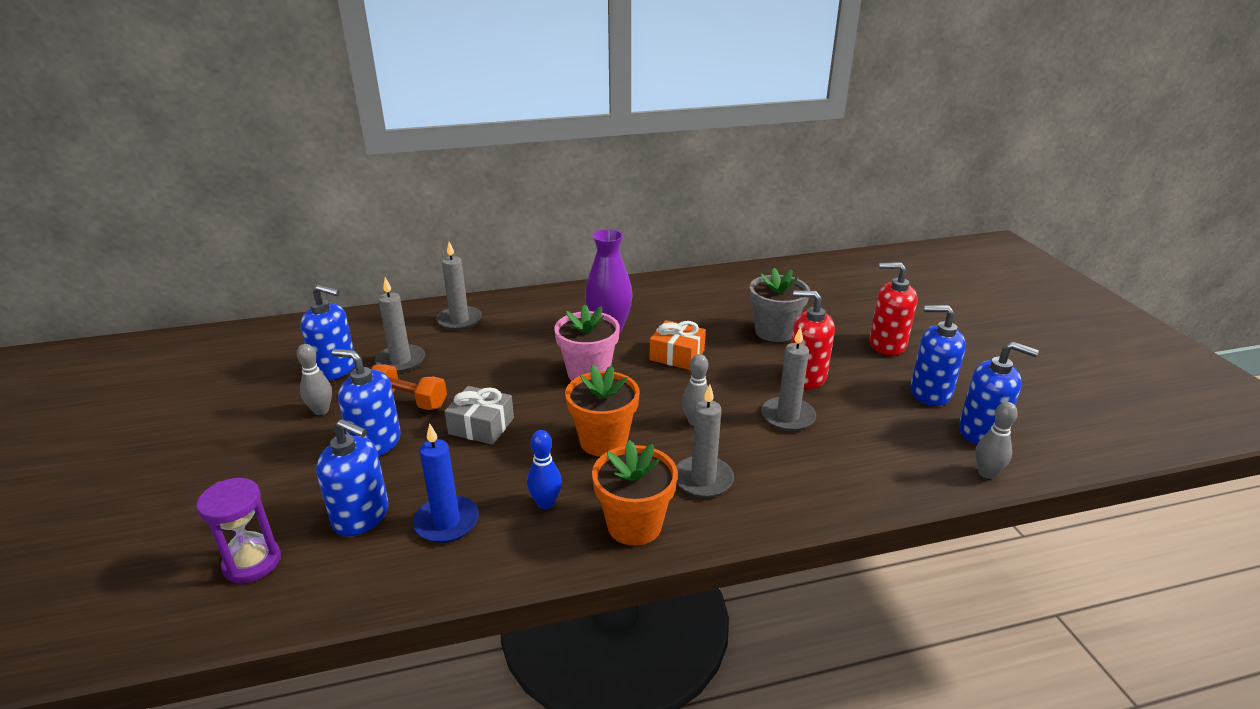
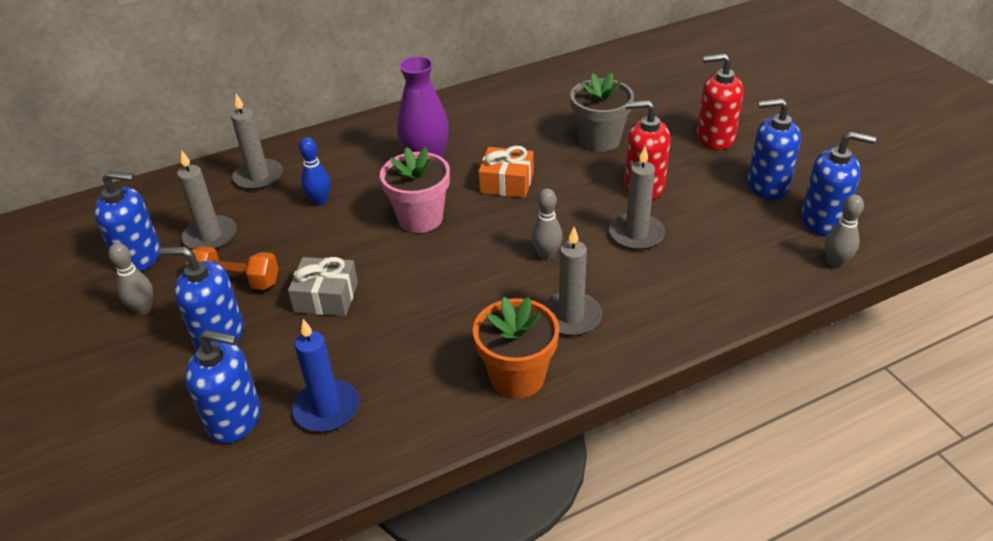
camera: 10 degrees left, 10 degrees up
(252, 563) = (137, 490): purple hourglass -> none
(546, 503) = (422, 370): blue bowling pin -> blue bowling pin (319, 201)
(603, 441) = (459, 292): orange flower pot -> none

